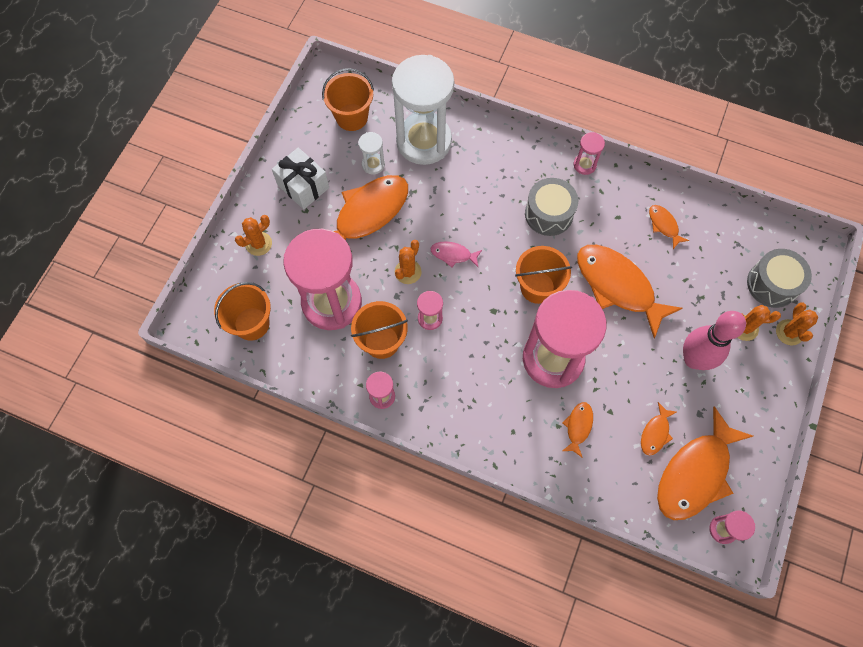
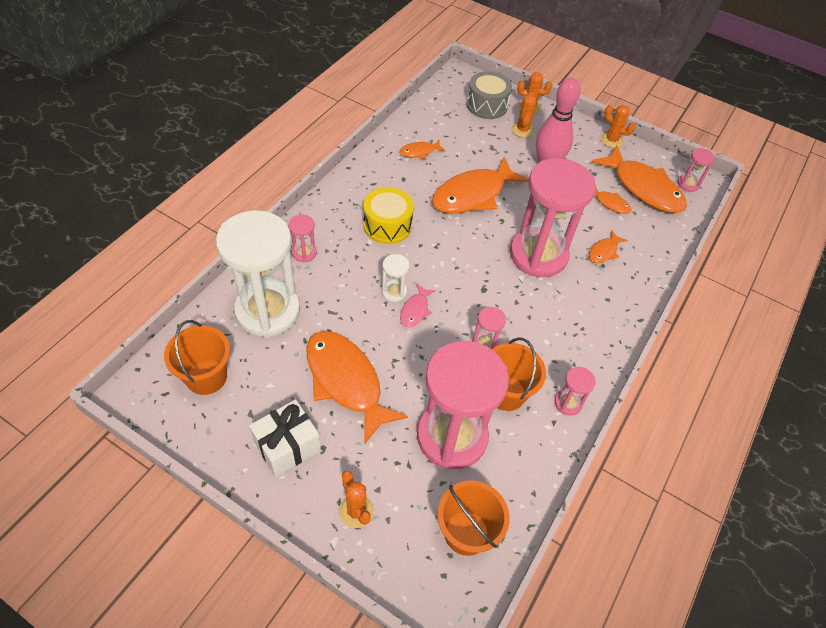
camera: 85 degrees left, 15 degrees down
(373, 164) = (281, 365): white hourglass -> white hourglass (394, 292)
(408, 272) = (427, 354): orange cactus -> orange cactus (611, 140)
(537, 287) = (464, 250): orange bucket -> none
(548, 214) = (387, 225): grey drum -> yellow drum
(578, 427) = (604, 251): orange fish -> orange fish turned 75 degrees counterclockwise
(584, 165) = (341, 188): pink hourglass -> pink hourglass (304, 253)

